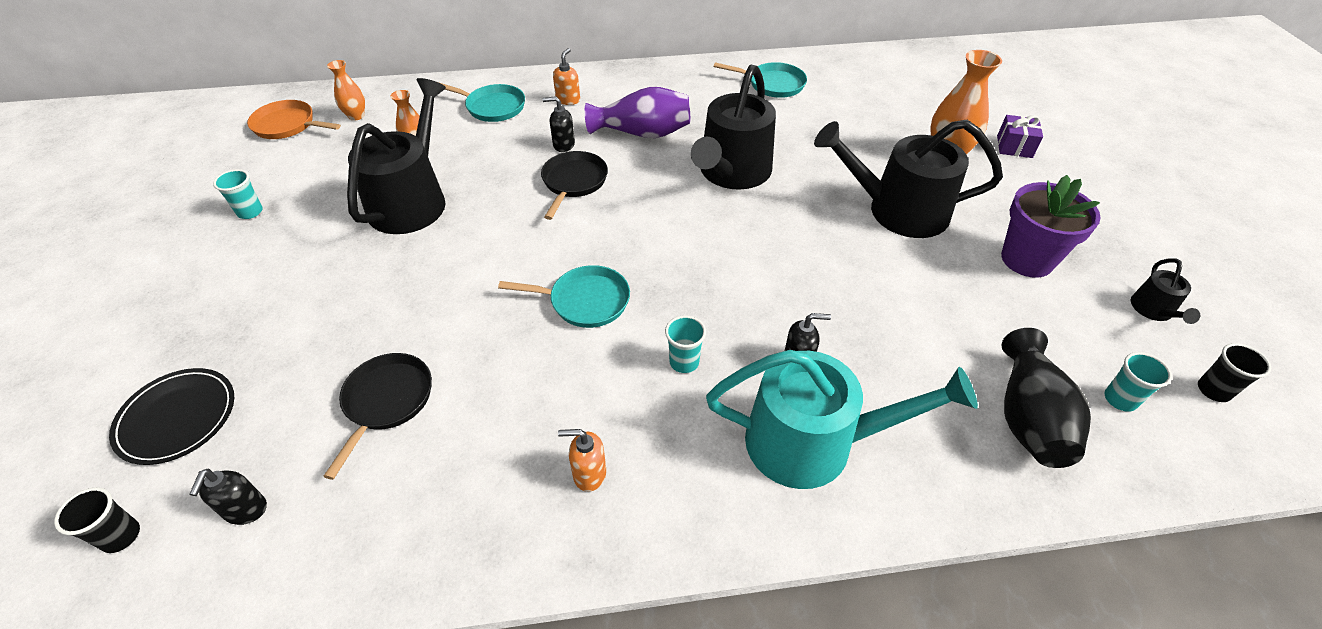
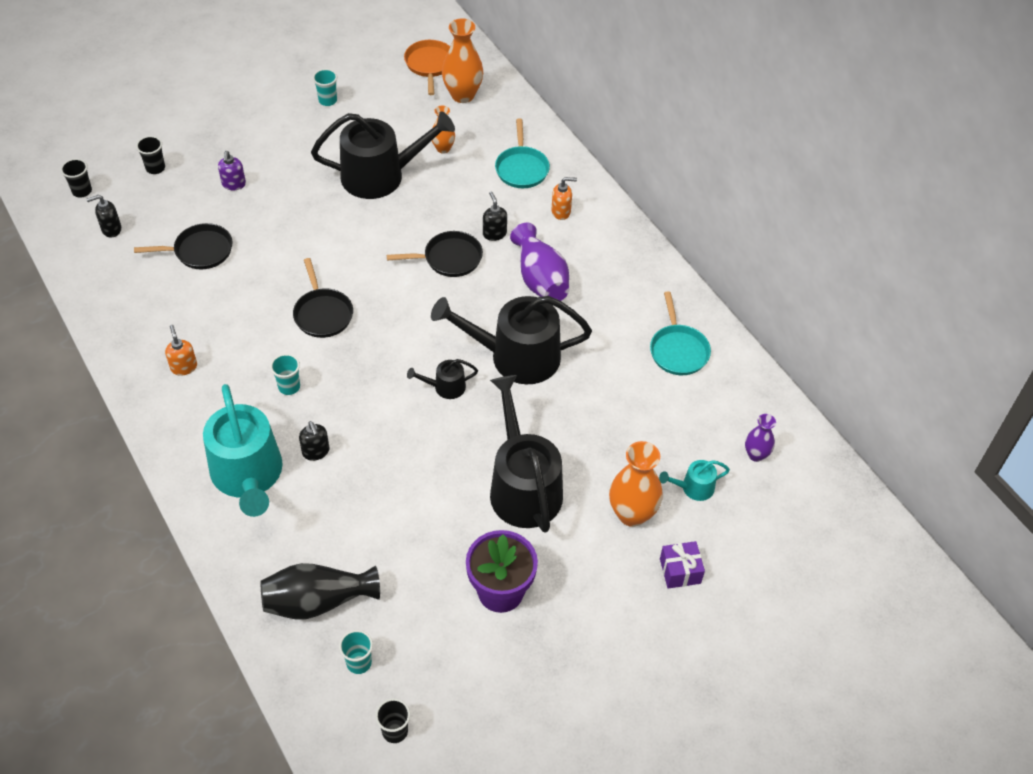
camera: 65 degrees right, 5 degrees up
(177, 418) = (155, 168): black plate -> black cup
(299, 334) = (234, 184): none -> purple soap dispenser
(356, 116) = (462, 95): orange vase -> orange vase, size x1.74
(585, 301) = (322, 313): turquoise pan -> black pan
(899, 79) = (756, 455): none -> purple vase
(926, 116) = (694, 488): none -> turquoise watering can
(1153, 310) = (475, 691): black watering can -> black watering can (445, 387)

